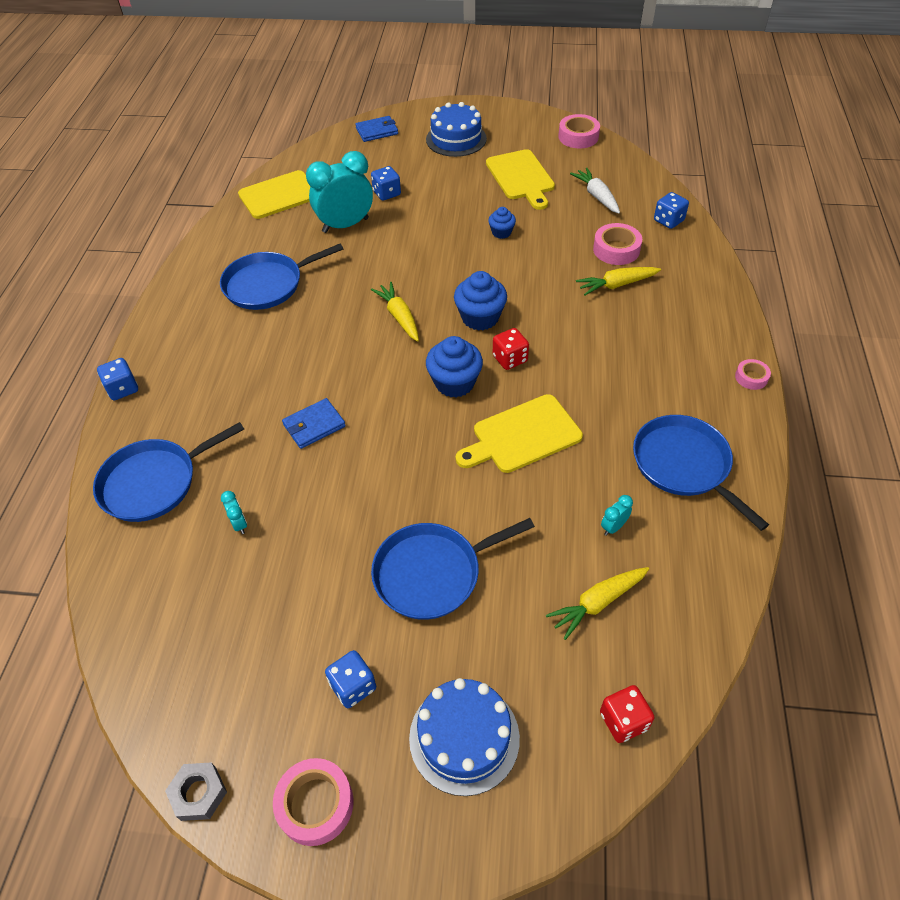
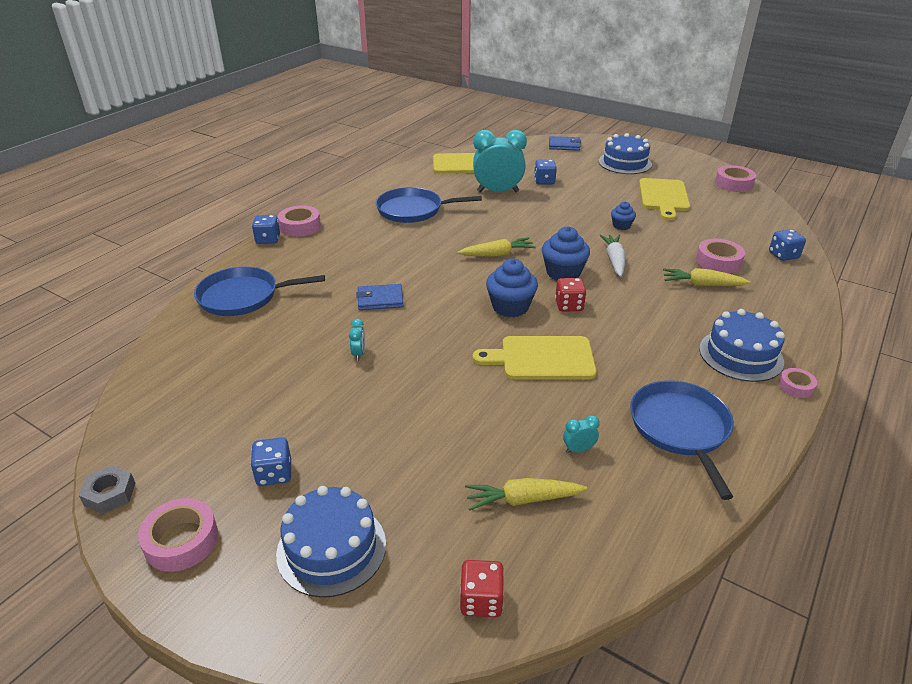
camera: 25 degrees right, 15 degrees down
(148, 355) = (300, 226): none -> pink tape
(239, 524) = (278, 340): turquoise clock -> turquoise clock (358, 354)
(399, 317) = (497, 254): yellow carrot -> yellow carrot turned 75 degrees clockwise
(432, 573) = (396, 423): blue pan -> none
(596, 196) = (724, 223): white carrot -> white carrot (614, 260)
(691, 359) = (740, 355): none -> blue cake

